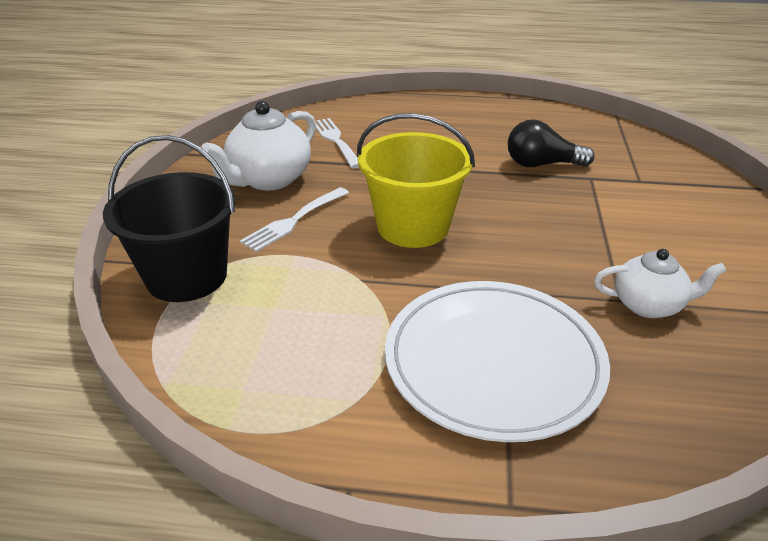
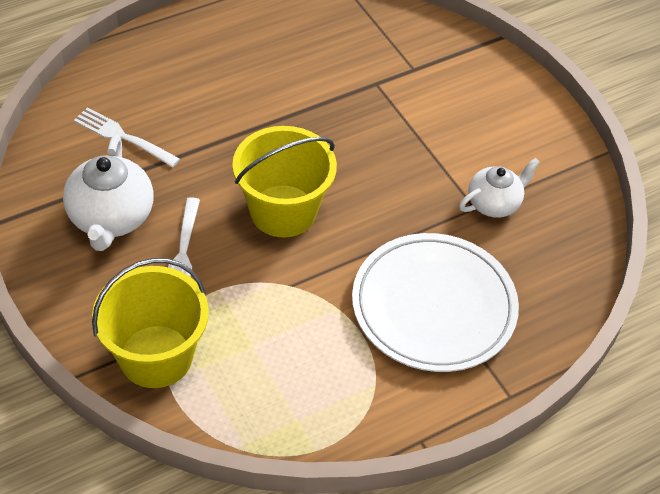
camera: 40 degrees left, 15 degrees up
(186, 276) = (156, 356): black bucket -> yellow bucket
(542, 164) = (327, 84): black light bulb -> none

